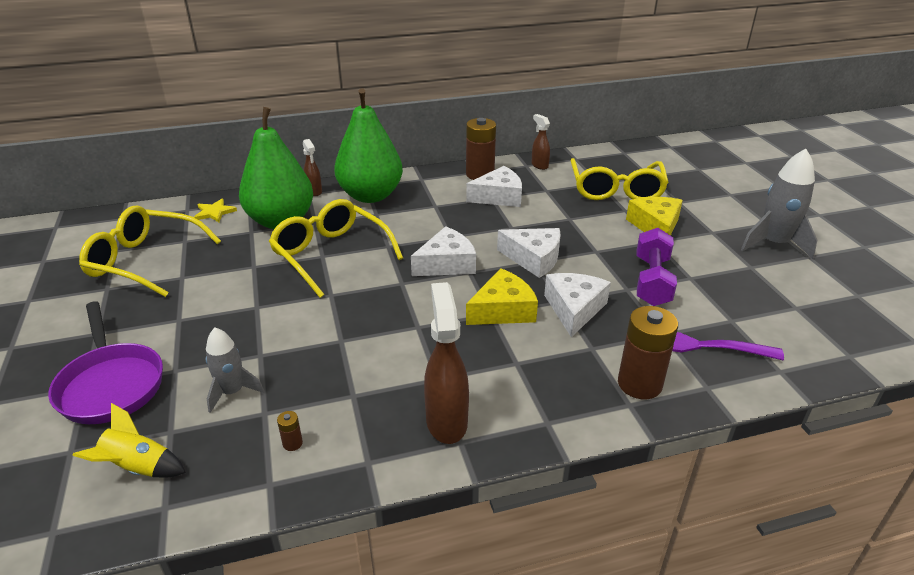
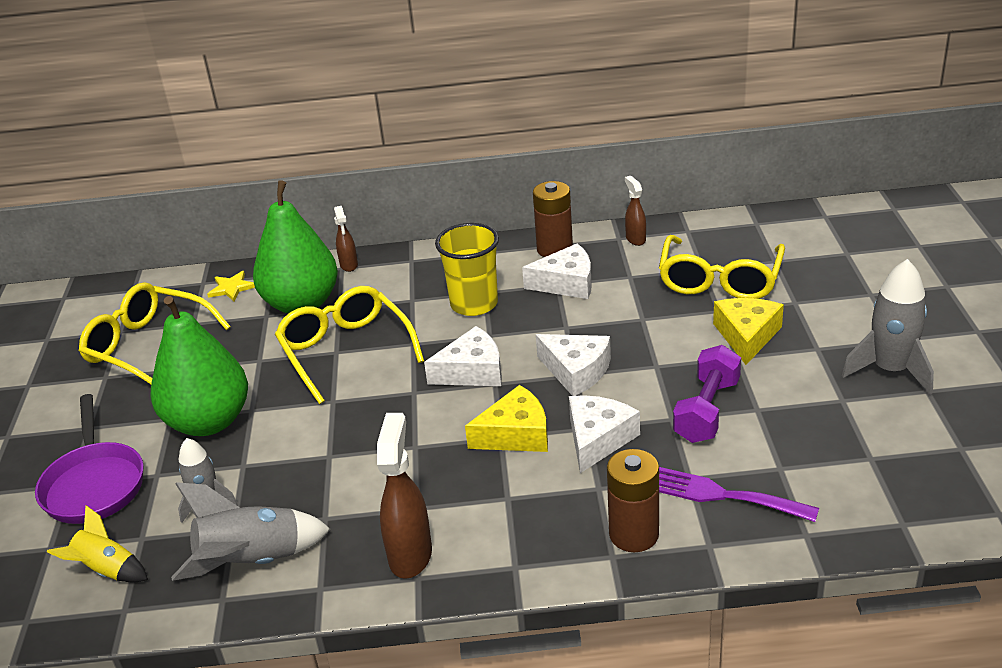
camera: 15 degrees right, 0 degrees up
(292, 443) = (253, 562): brown battery -> grey rocket
(370, 195) = (412, 274): green pear -> green pear (209, 421)
(429, 214) = (474, 304): none -> yellow cup

